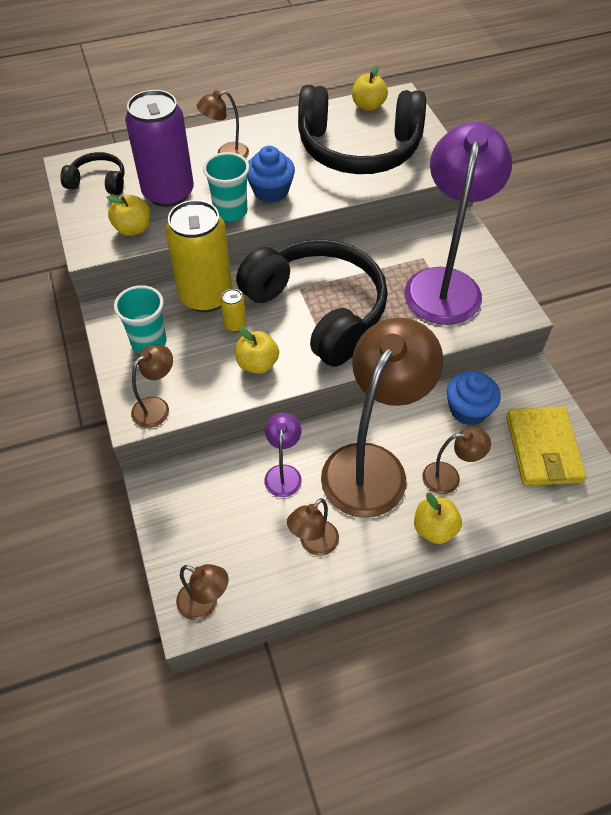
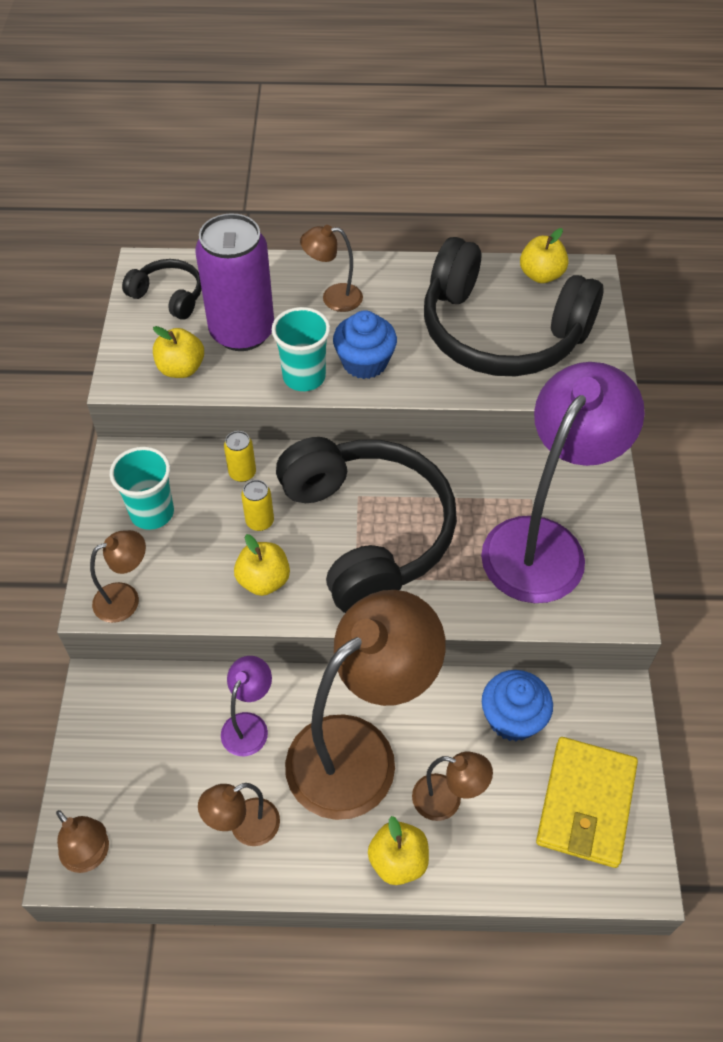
camera: 20 degrees right, 0 degrees up
(206, 296) = (242, 473): yellow can -> yellow can, size x0.41

